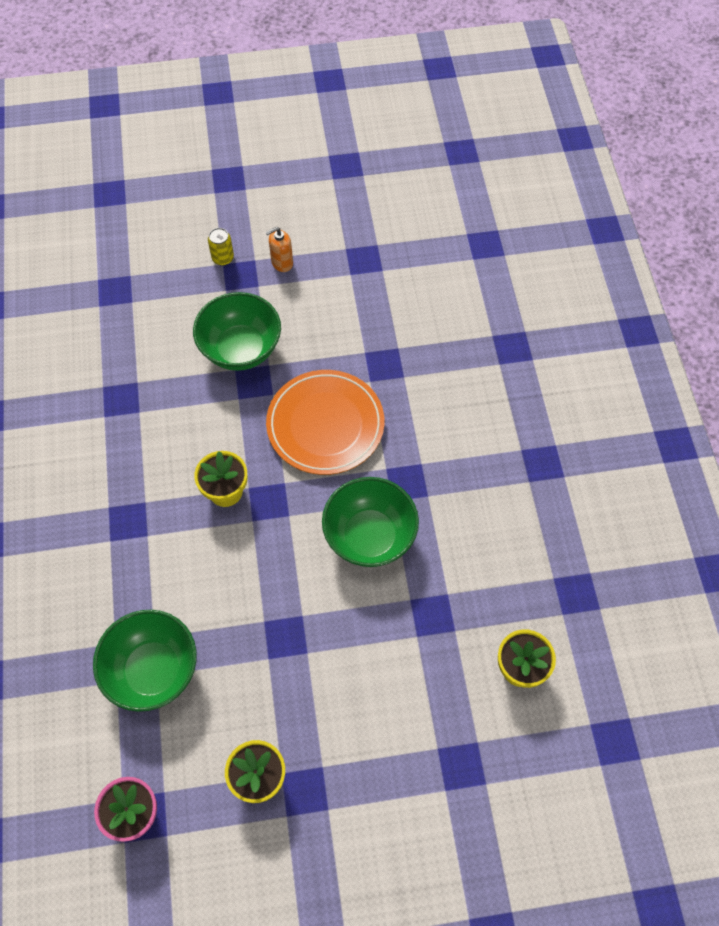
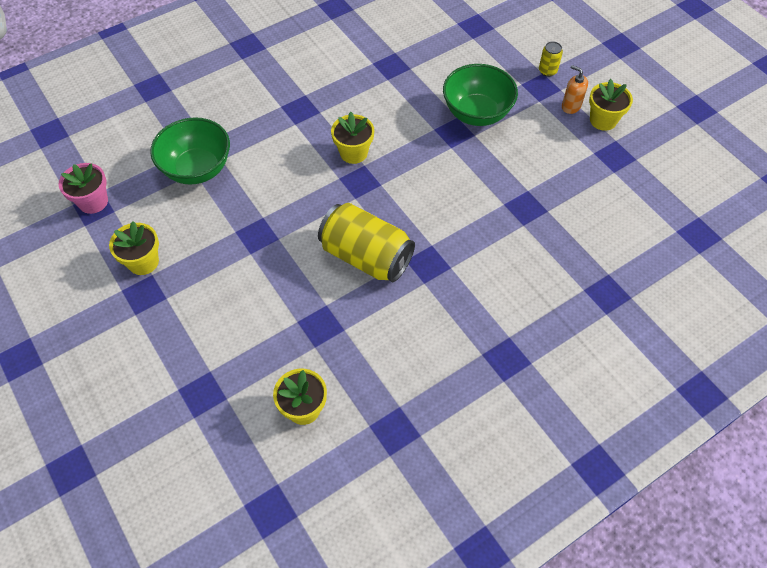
camera: 65 degrees right, 5 degrees down
(315, 245) = (603, 120): none -> yellow flower pot
(325, 425) = (445, 190): orange plate -> none
(369, 536) = (366, 256): green bowl -> yellow can

